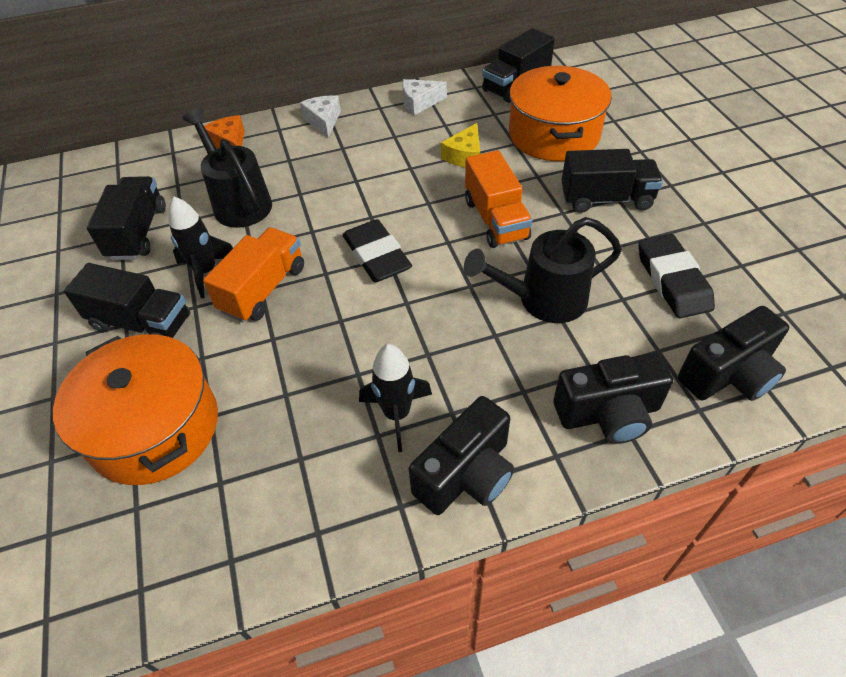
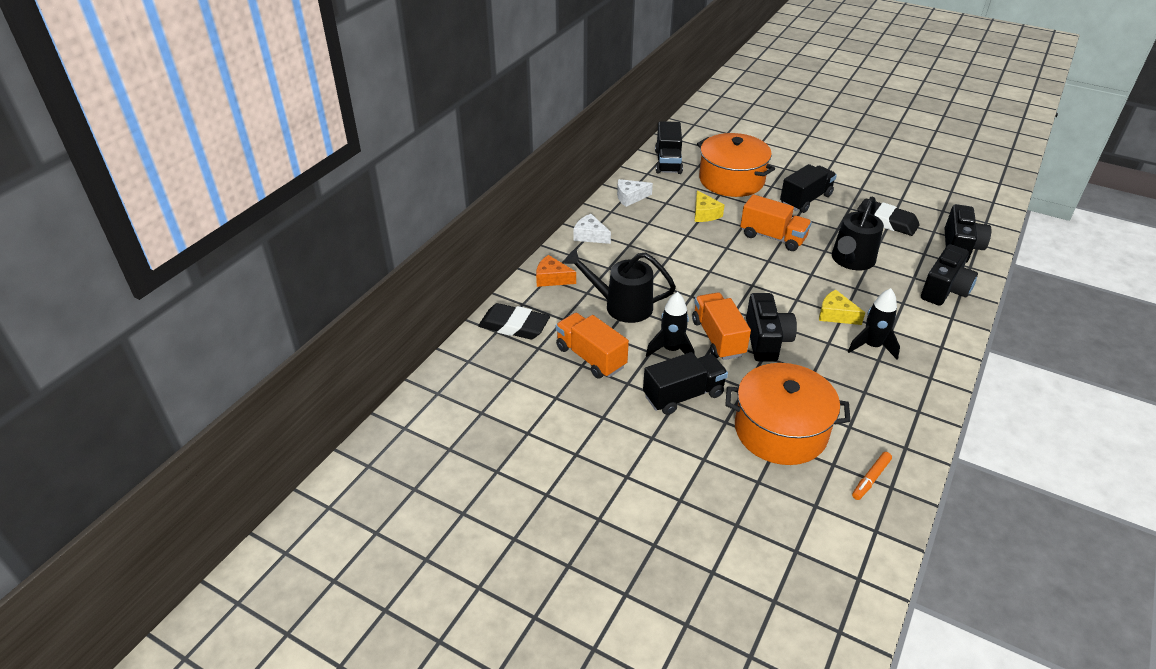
camera: 45 degrees left, 10 degrees down
(138, 233) = (591, 357): black truck -> orange truck
(138, 560) = (870, 479): none -> orange marker
(377, 256) = (746, 287): black eraser -> black eraser (514, 326)
(419, 103) = (630, 197): white cheese -> white cheese turned 45 degrees clockwise
(419, 349) = (835, 315): none -> yellow cheese
(466, 474) = (933, 348): black camera -> black camera (766, 340)

